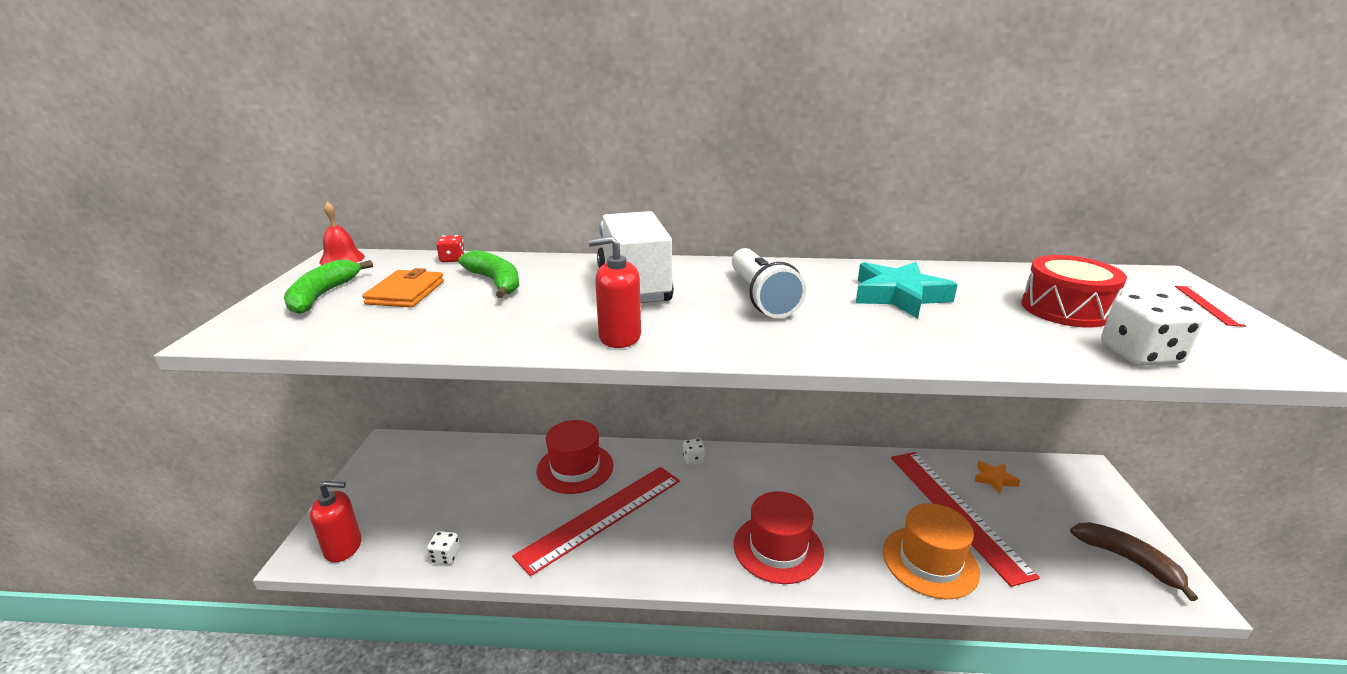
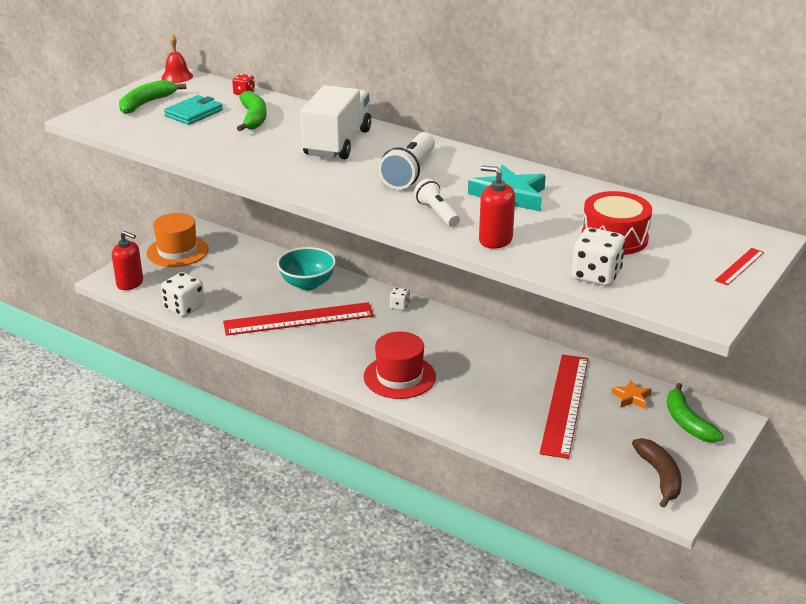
camera: 30 degrees right, 5 degrees up
(405, 293) = (193, 113): orange wallet -> turquoise wallet
(445, 556) = (184, 308): white dice -> white dice, size x1.84
(575, 468) = (307, 284): red hat -> turquoise bowl
(619, 337) = (285, 175): red soap dispenser -> red soap dispenser (495, 240)
(864, 333) = (437, 213): none -> white flashlight
(930, 561) = (500, 421): orange hat -> orange hat (177, 251)
(1064, 486) = (687, 422): none -> green banana

